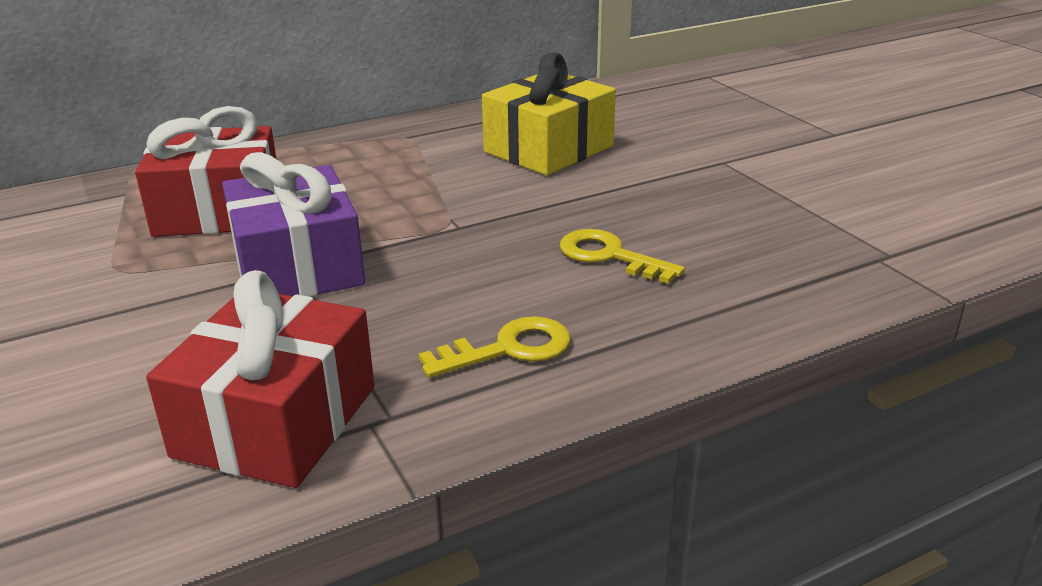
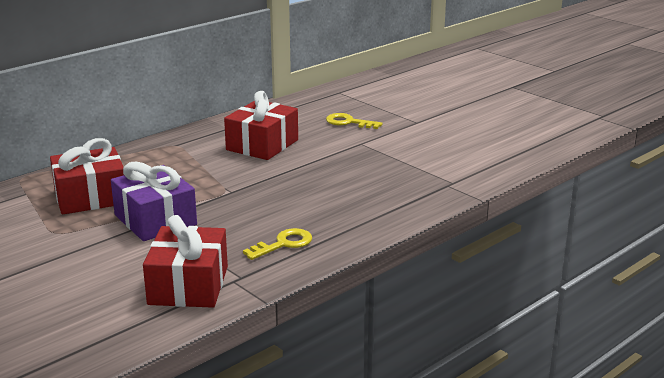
camera: 15 degrees left, 5 degrees down
(548, 149) = (262, 145): yellow gift -> red gift
(609, 256) = (316, 197): yellow key -> yellow key (348, 122)

